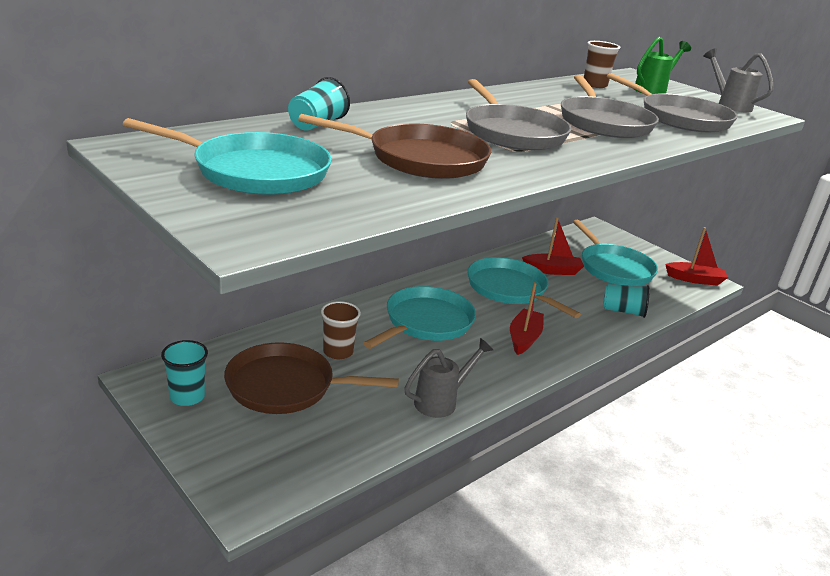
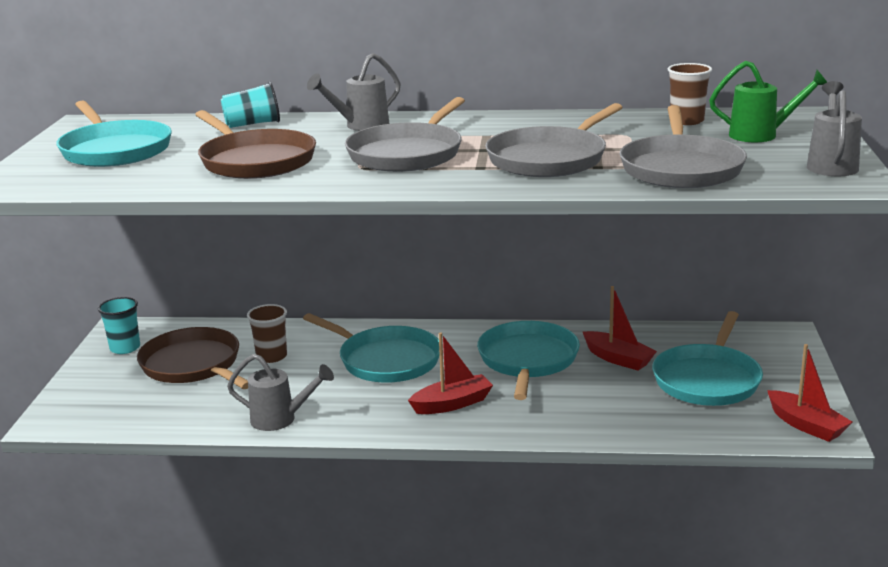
camera: 50 degrees right, 5 degrees down
(413, 114) = (360, 126): none -> grey watering can
(426, 322) = (385, 360): turquoise pan -> turquoise pan turned 45 degrees clockwise
(623, 311) = (620, 421): turquoise cup -> none

